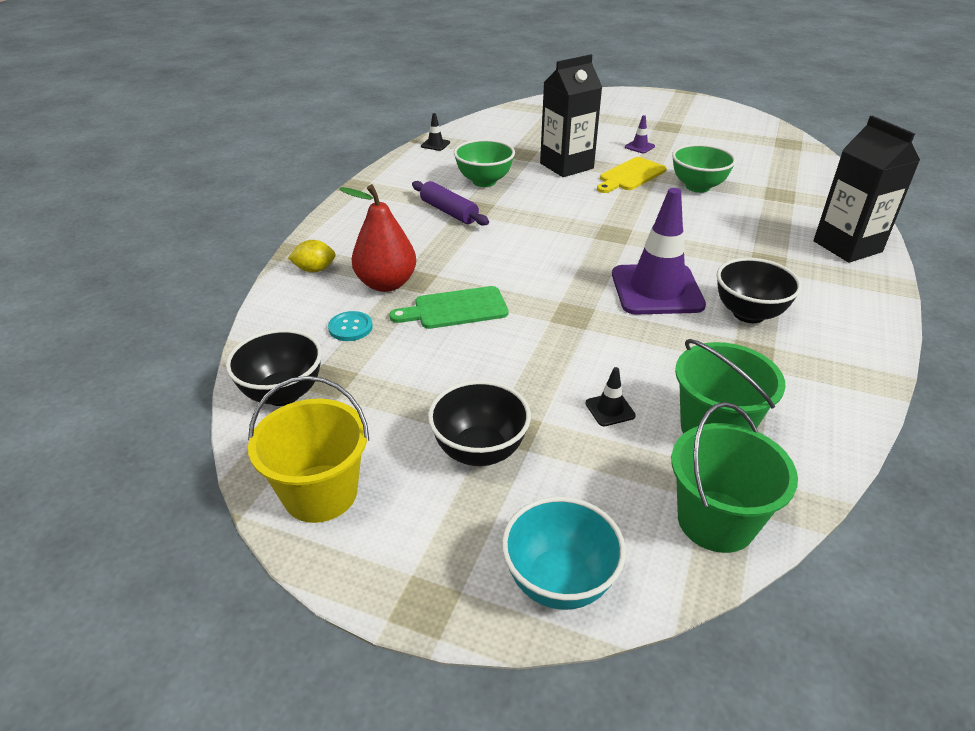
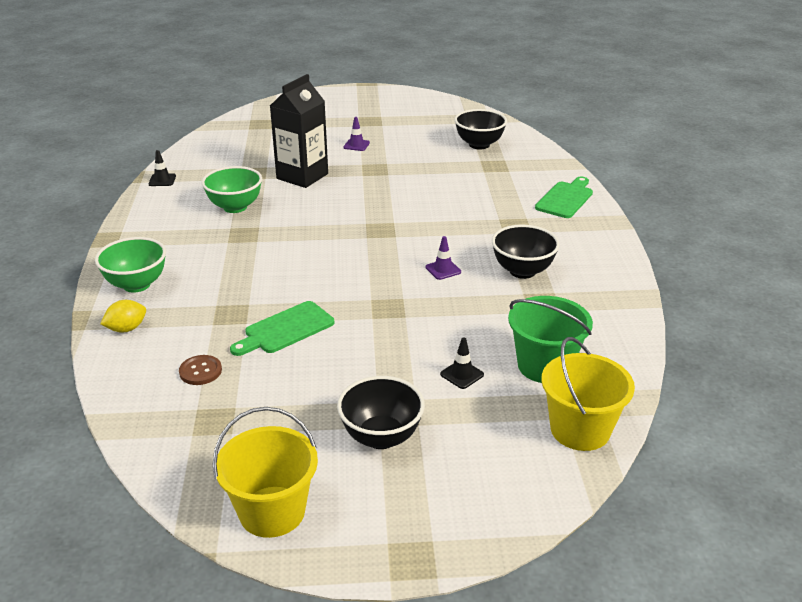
camera: 25 degrees left, 5 degrees down
(283, 393) = (178, 445): black bowl -> black bowl (479, 145)
(350, 327) = (200, 371): turquoise button -> brown button
(386, 284) = (207, 324): red pear -> none
(449, 212) = (220, 243): purple rolling pin -> none
(559, 582) = (498, 508): turquoise bowl -> none
(630, 175) = (364, 174): yellow cutting board -> none
(656, 290) = (443, 270): purple traffic cone -> purple traffic cone, size x0.40
(697, 187) = (426, 172): green bowl -> green bowl (136, 284)
(716, 521) = (580, 430): green bucket -> yellow bucket
(847, 246) = (565, 199): black carton -> green cutting board

